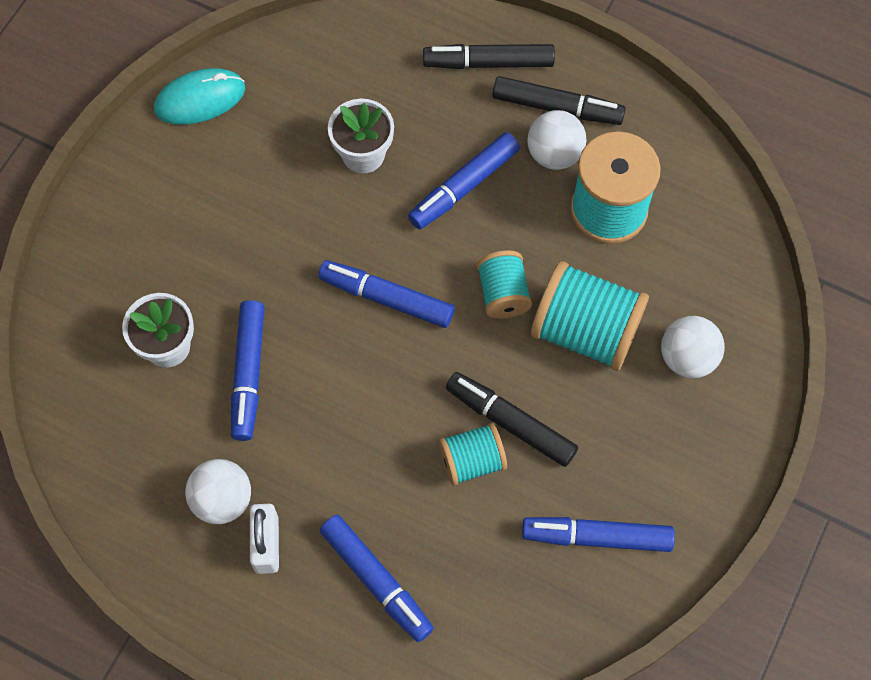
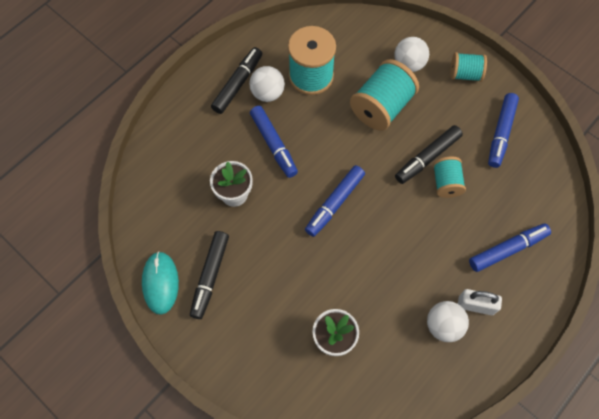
camera: 75 degrees left, 0 degrees up
(248, 374) = (364, 293): blue marker -> none
(488, 63) = (195, 111): black marker -> black marker (210, 276)
(503, 294) = (348, 141): turquoise spool -> turquoise spool (465, 74)

